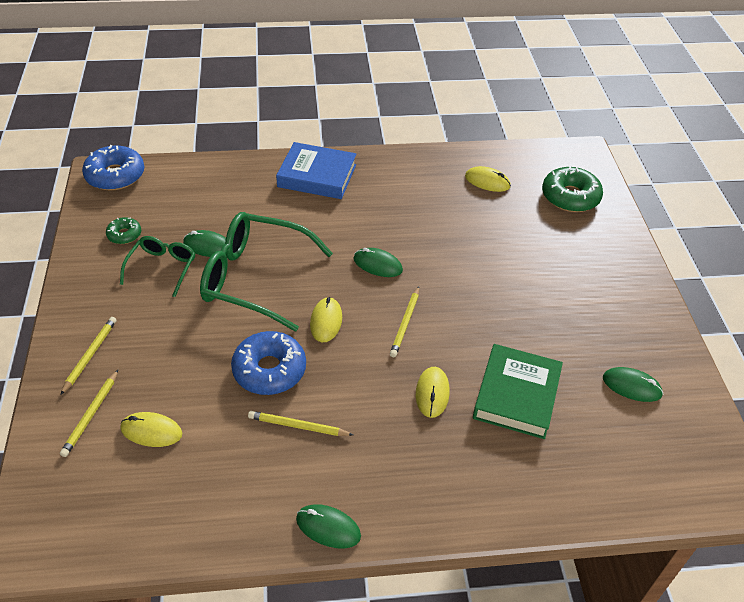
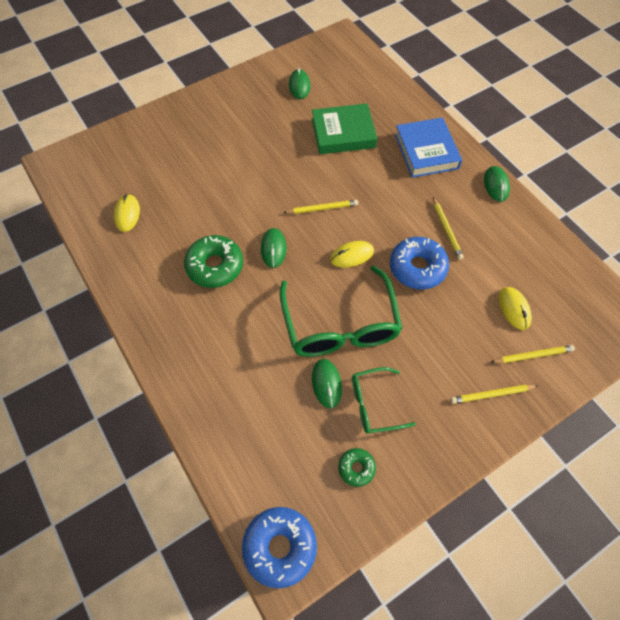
camera: 115 degrees left, 15 degrees up
(317, 176) = (182, 346): blue book -> blue book (426, 151)
(432, 393) = (371, 173): yellow mouse -> none
(570, 197) = (122, 156): green donut -> green donut (215, 266)

